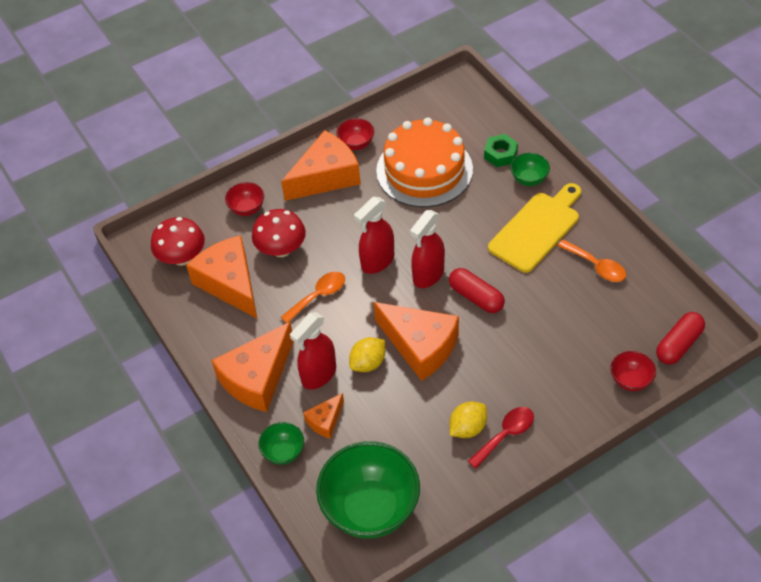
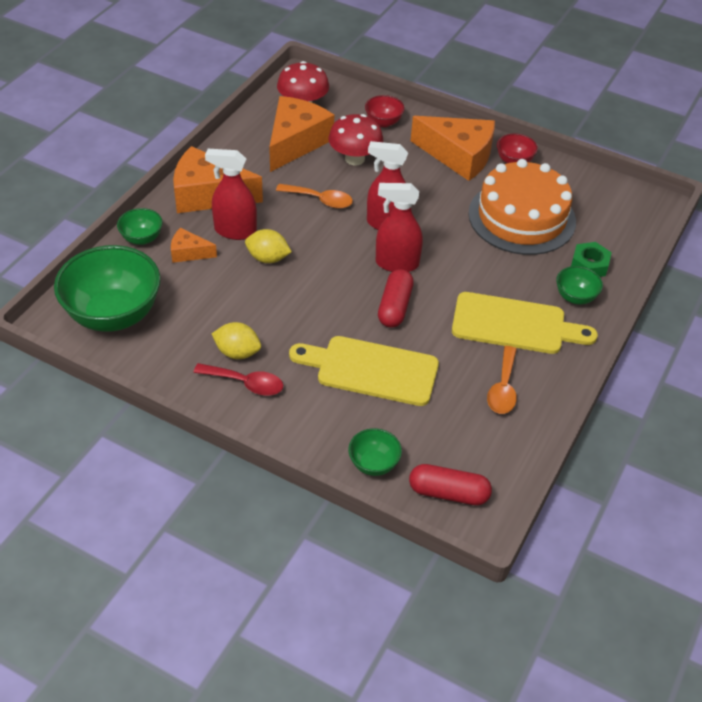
camera: 55 degrees right, 5 degrees down
(420, 346) = (310, 287): orange cheese -> none
(535, 342) = (371, 370): none -> yellow cutting board
(630, 380) = (373, 464): red bowl -> green bowl

